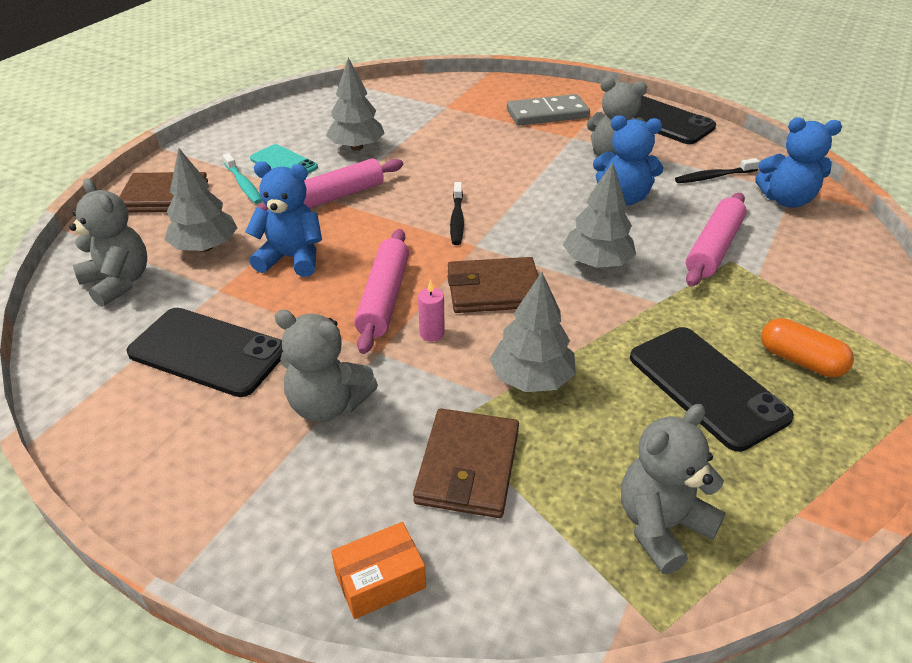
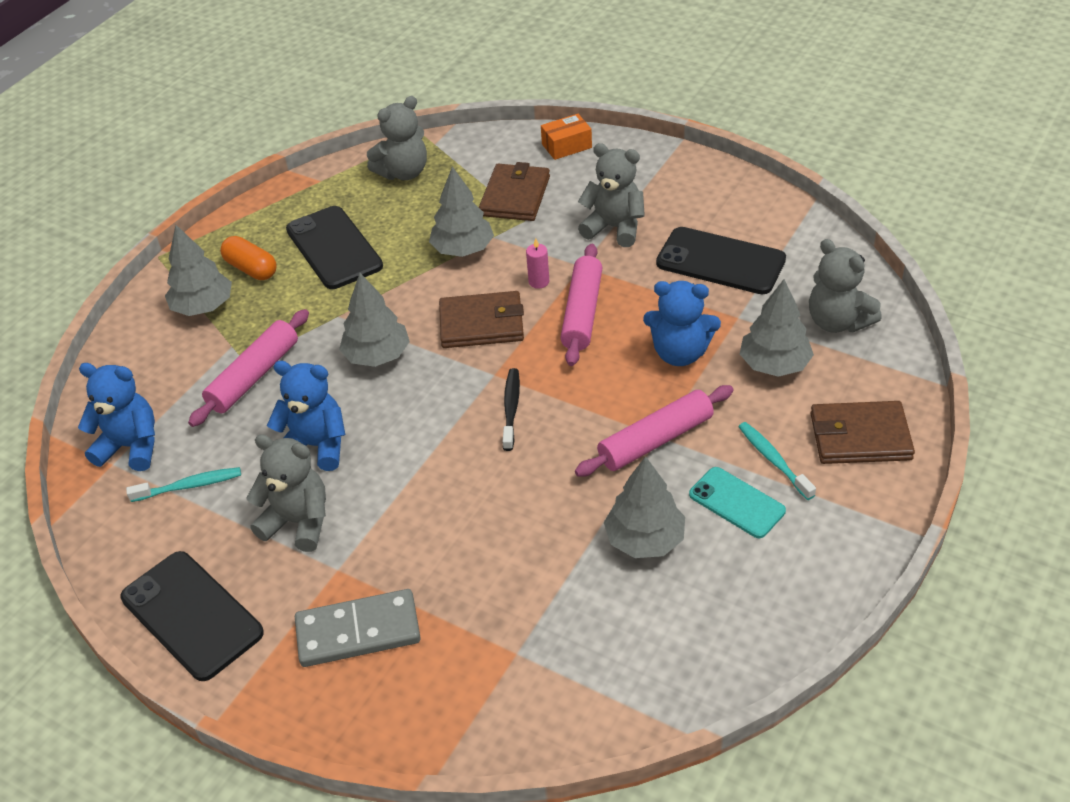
camera: 175 degrees left, 5 degrees up
(713, 177) = (190, 486): black toothbrush -> turquoise toothbrush
(823, 315) = (203, 307): none -> grey tree

